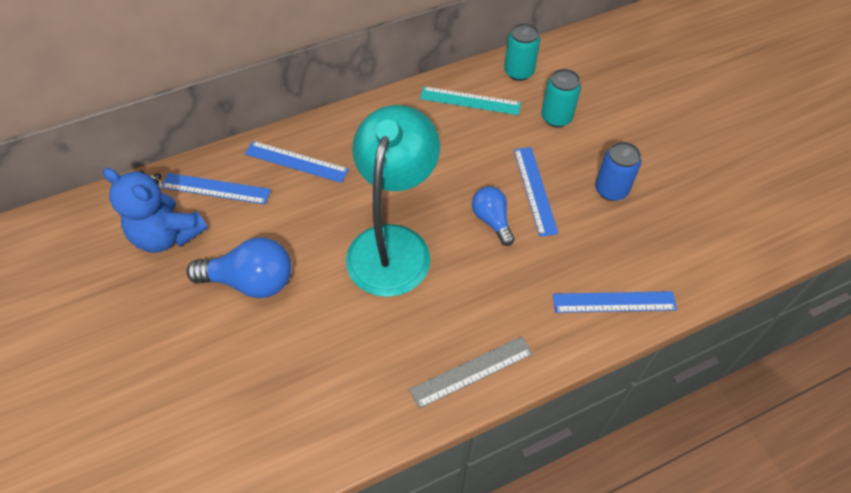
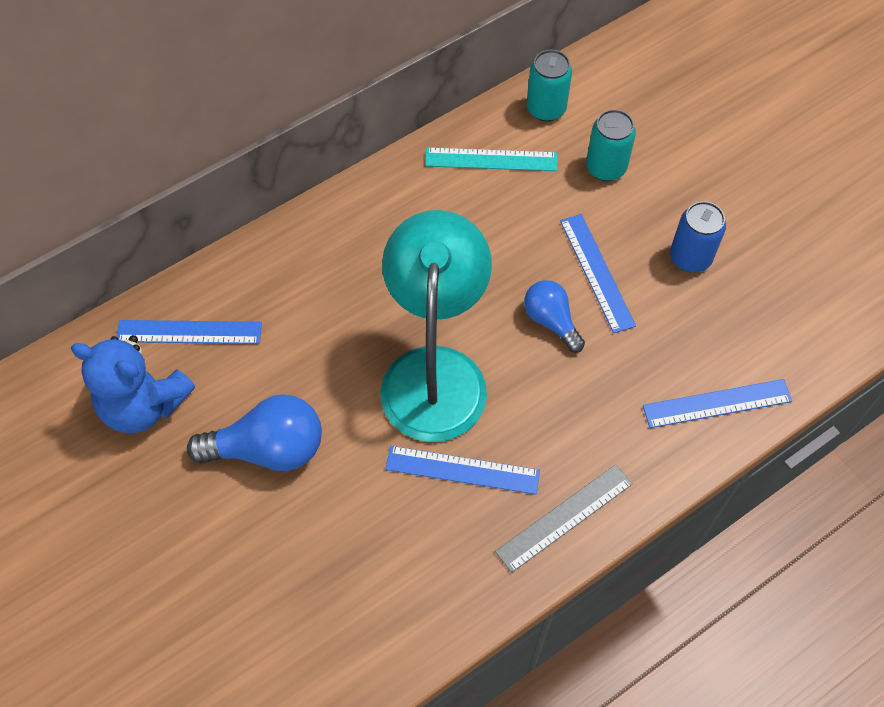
camera: 10 degrees left, 5 degrees up
(296, 162) = (284, 279): blue ruler -> blue ruler (462, 470)

